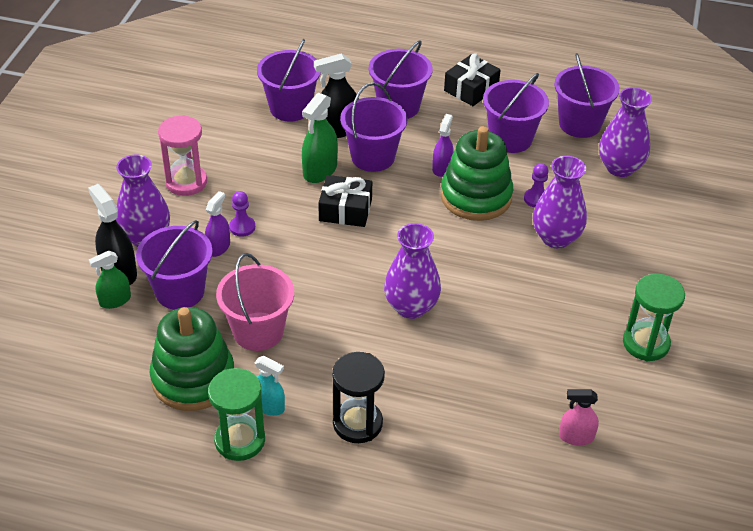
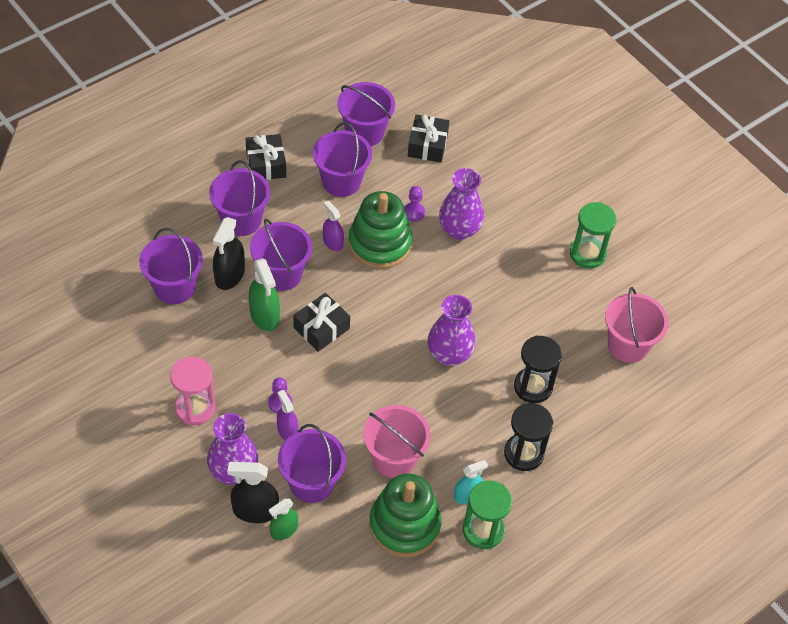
camera: 55 degrees left, 10 degrees up
(115, 300) = (284, 530): green spray bottle -> green spray bottle turned 45 degrees clockwise
(442, 388) = (533, 387): none -> black hourglass
(576, 437) = (628, 345): pink spray bottle -> pink bucket
(620, 167) = (427, 145): purple vase -> black gift

